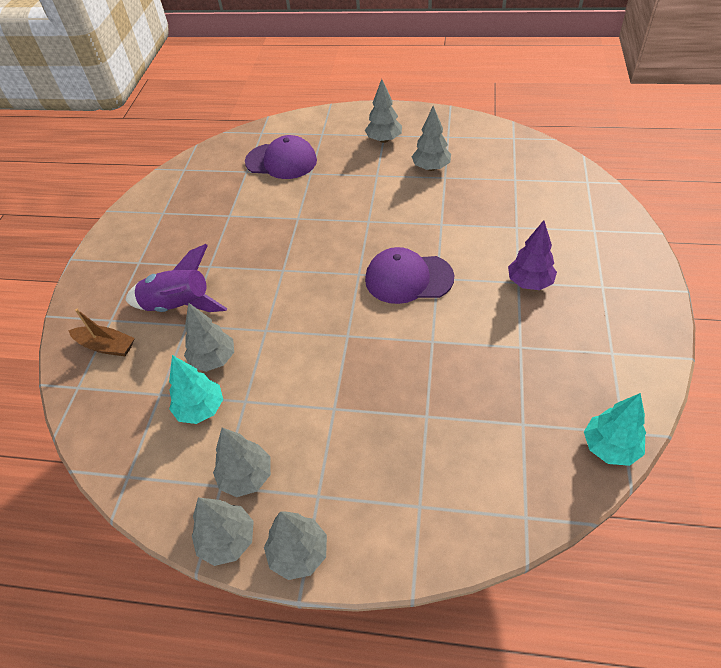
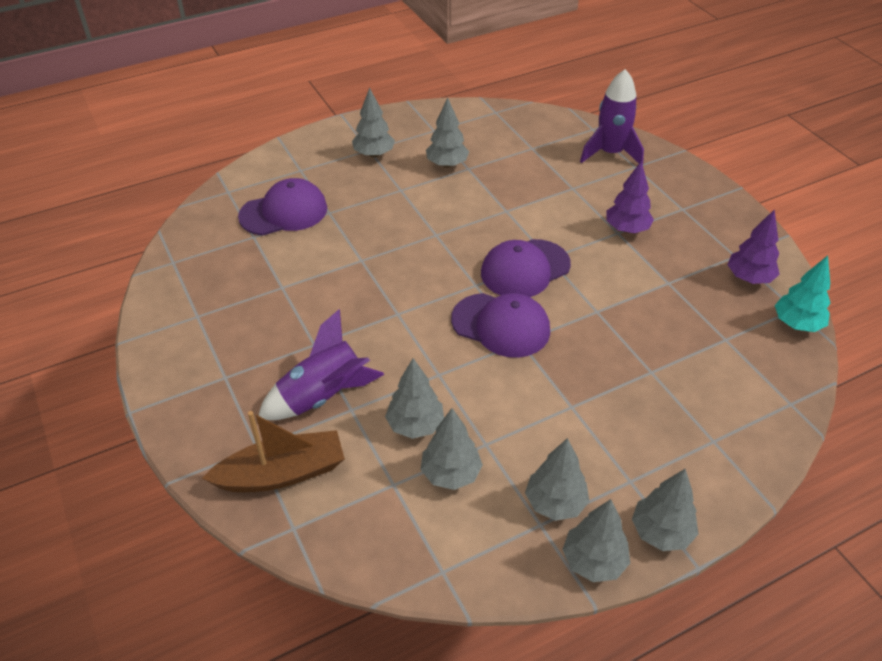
camera: 40 degrees left, 5 degrees down
(106, 346) = (282, 473): brown boat -> brown boat, size x1.51
(201, 409) = (451, 474): turquoise tree -> grey tree
(345, 315) = (501, 325): none -> purple cap
(582, 209) = (610, 153): none -> purple rocket
(604, 380) = (749, 278): none -> purple tree

